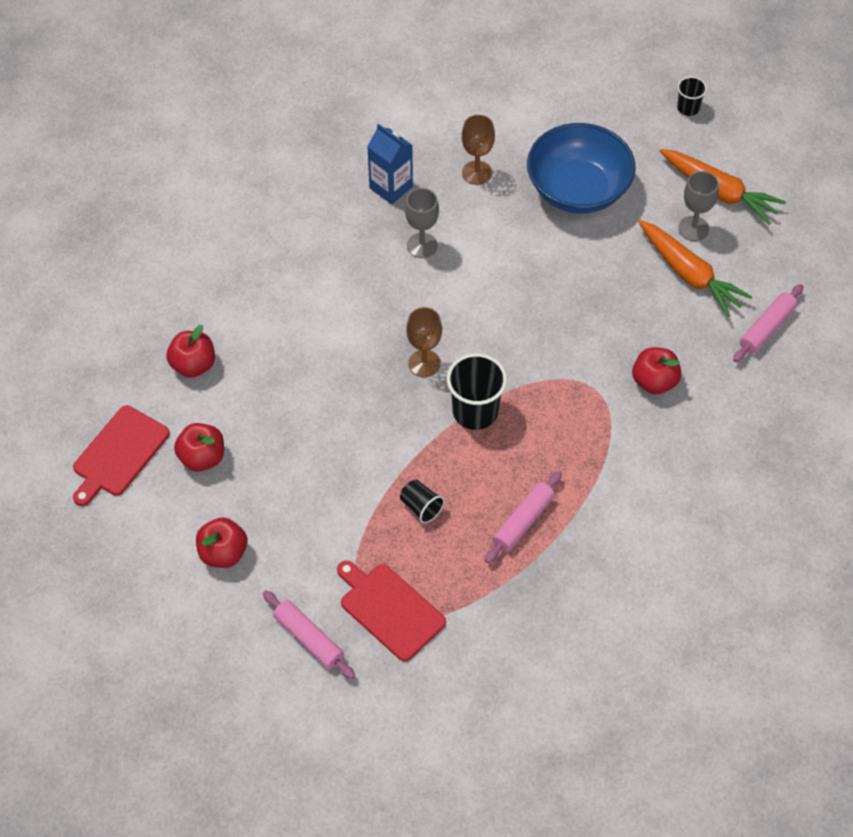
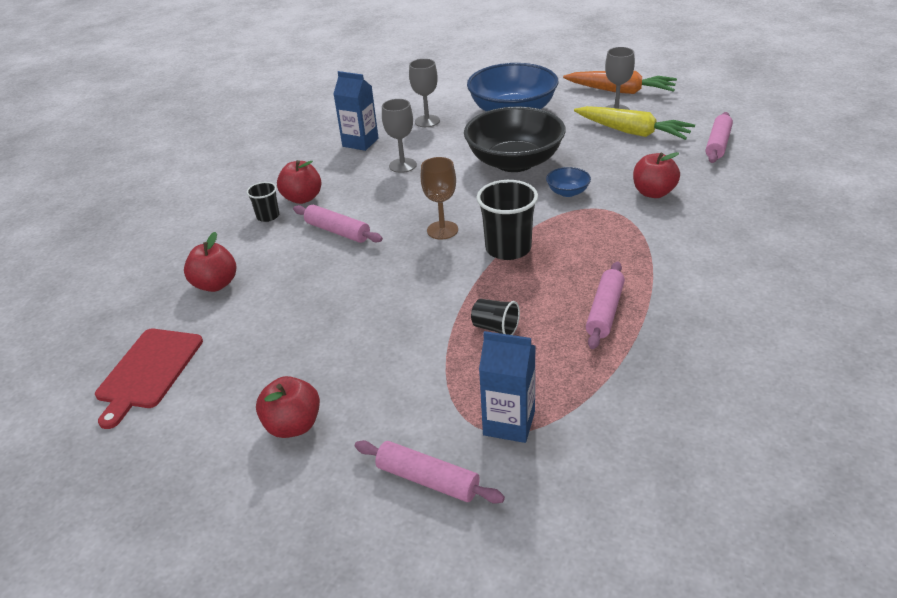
camera: 15 degrees left, 20 degrees down
(202, 457) = (244, 350): red apple -> red apple (302, 198)
(324, 329) = (338, 231): none -> pink rolling pin
(389, 609) = (509, 423): red cutting board -> blue carton
(476, 173) = (427, 121): brown goblet -> grey goblet
(539, 281) = (514, 162): none -> black bowl
(570, 350) = (567, 192): none -> blue bowl
(688, 108) = (566, 62): black cup -> black cup (268, 216)
(689, 274) = (632, 132): orange carrot -> yellow carrot

